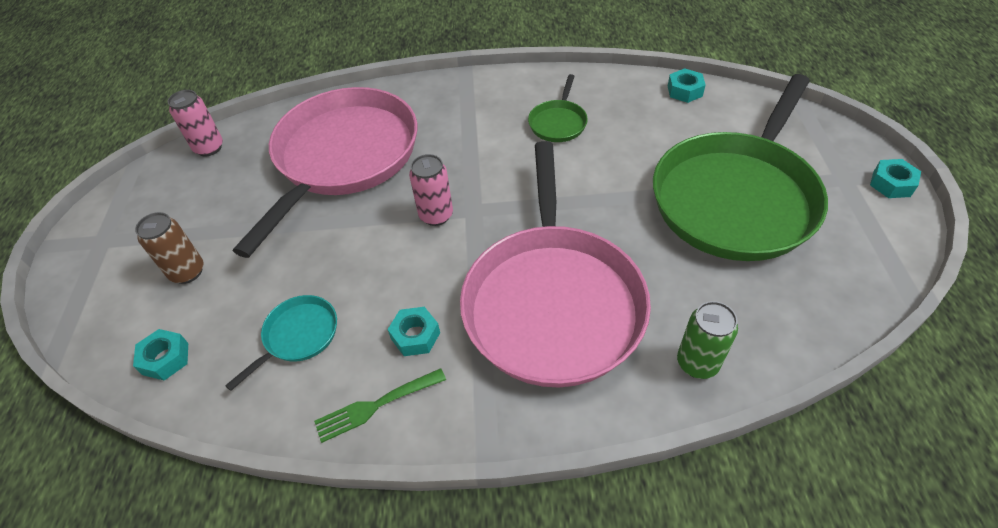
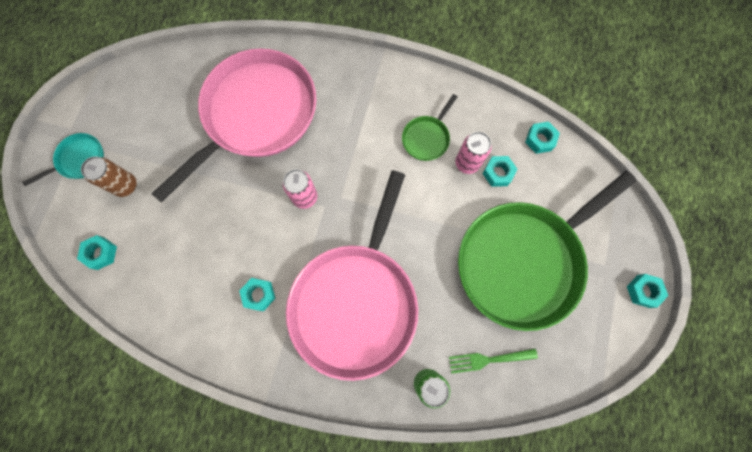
camera: 15 degrees right, 25 degrees up
(209, 148) = (161, 69): pink can -> pink can (467, 163)
(298, 336) = (186, 266): turquoise pan -> turquoise pan (79, 160)
(377, 405) = (220, 337): green fork -> green fork (489, 359)
(656, 129) = (498, 173): none -> turquoise nut

